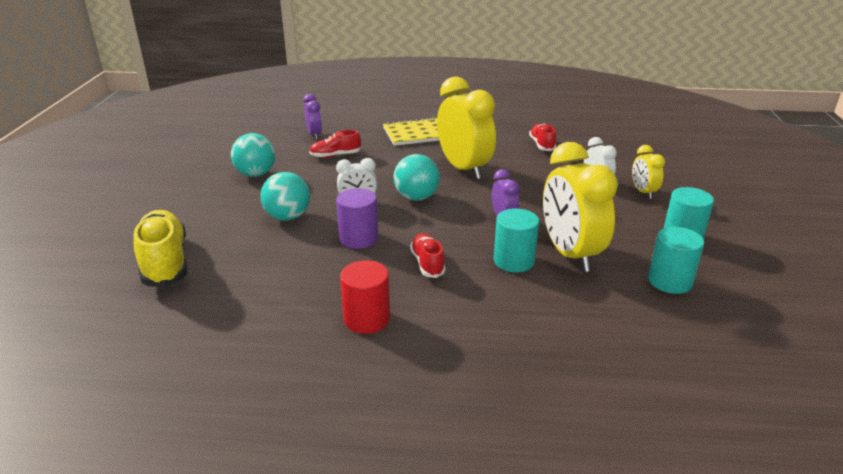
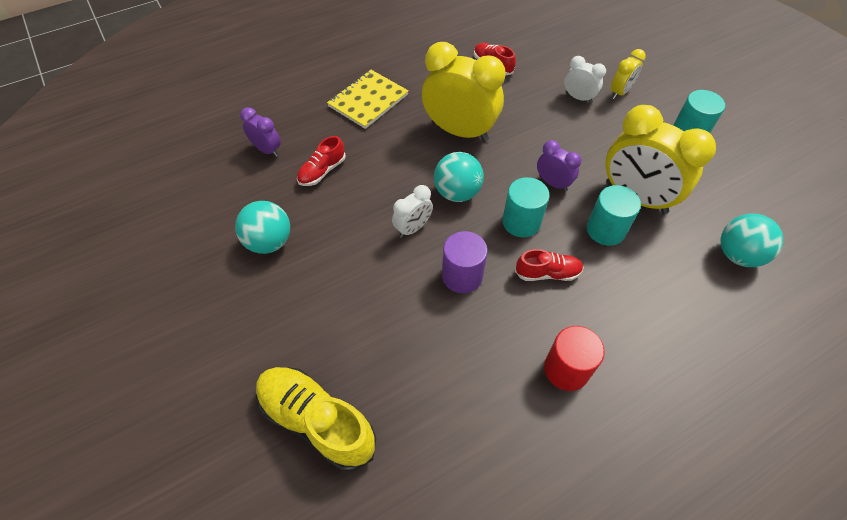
camera: 35 degrees left, 25 degrees up
(288, 217) = (369, 285): turquoise ball -> turquoise ball (737, 255)
(427, 263) = (547, 273): red shoe -> red shoe turned 135 degrees clockwise
(643, 192) = (620, 92): yellow clock -> yellow clock turned 90 degrees counterclockwise
(669, 281) = (721, 189): turquoise cylinder -> turquoise cylinder (521, 222)

